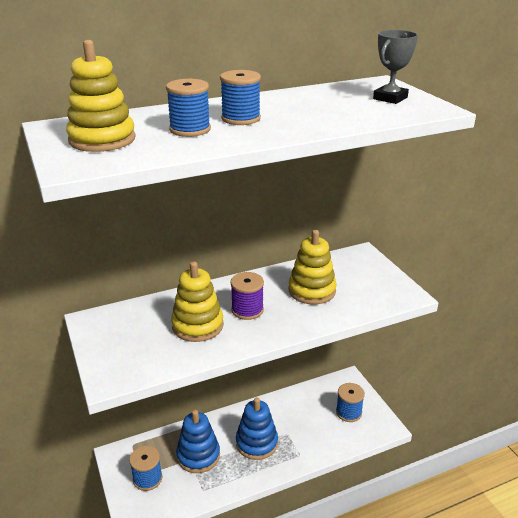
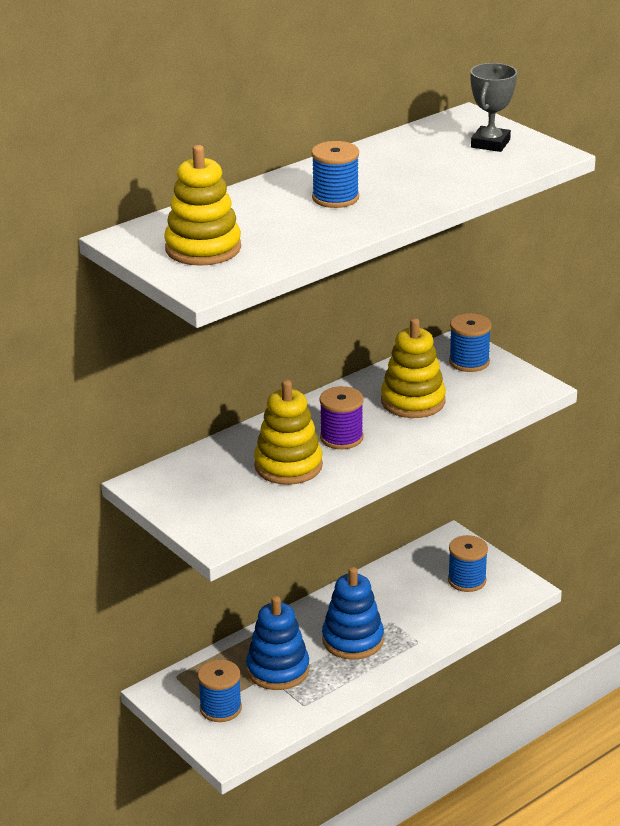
camera: 15 degrees left, 0 degrees up
(190, 129) = (289, 221): blue spool -> blue spool (469, 362)

